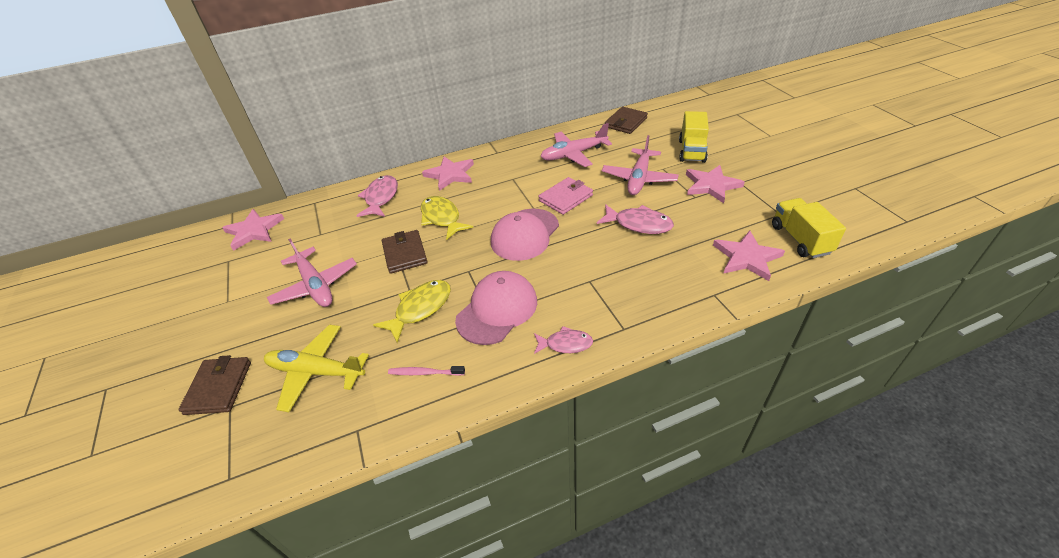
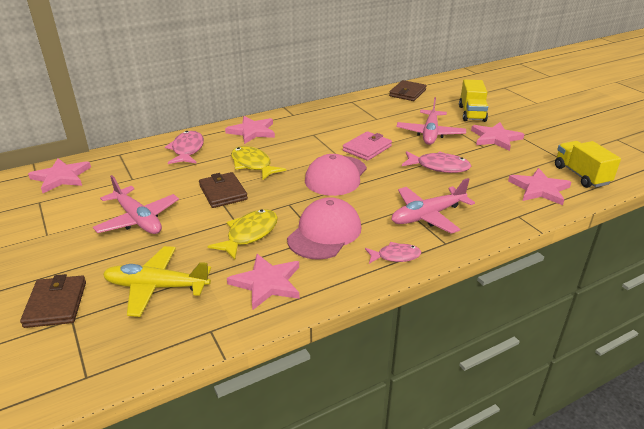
camera: 10 degrees left, 10 degrees down
(425, 373) = (267, 283): pink toothbrush -> pink star
(573, 154) = (366, 116): pink plane -> pink plane (427, 216)

